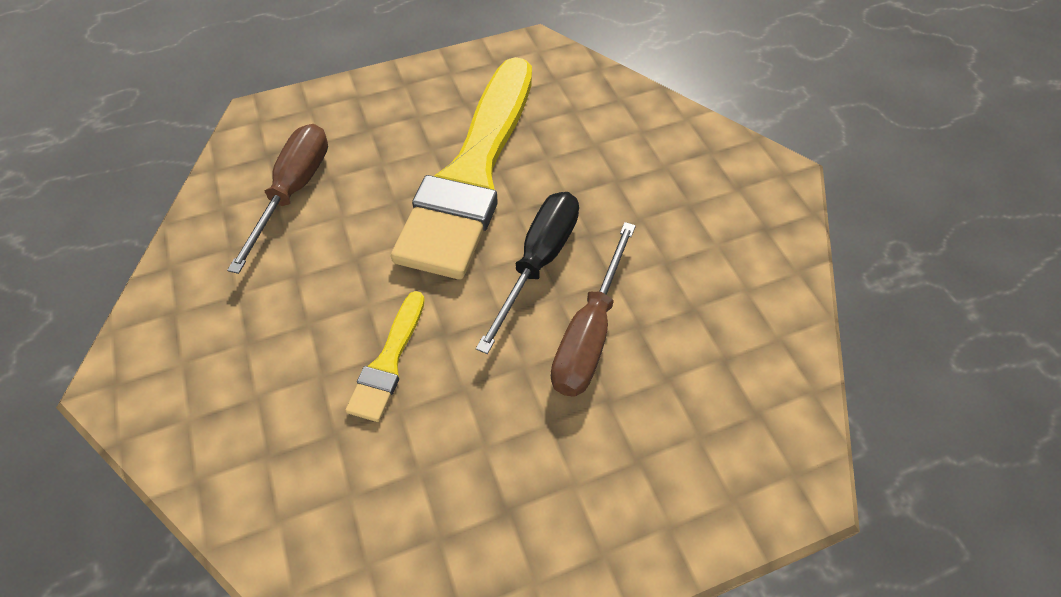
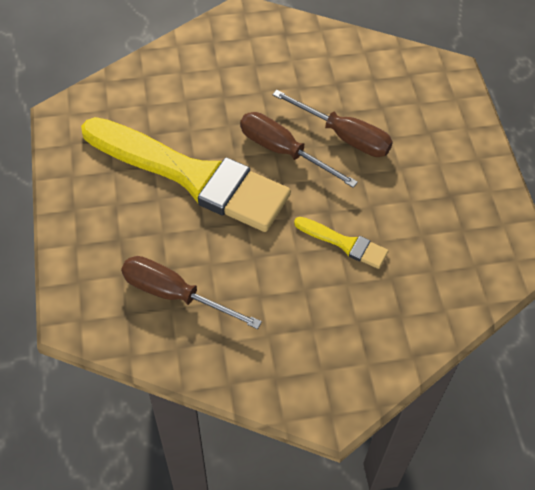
camera: 80 degrees left, 0 degrees up
(538, 262) = (283, 151): black screwdriver -> brown screwdriver

